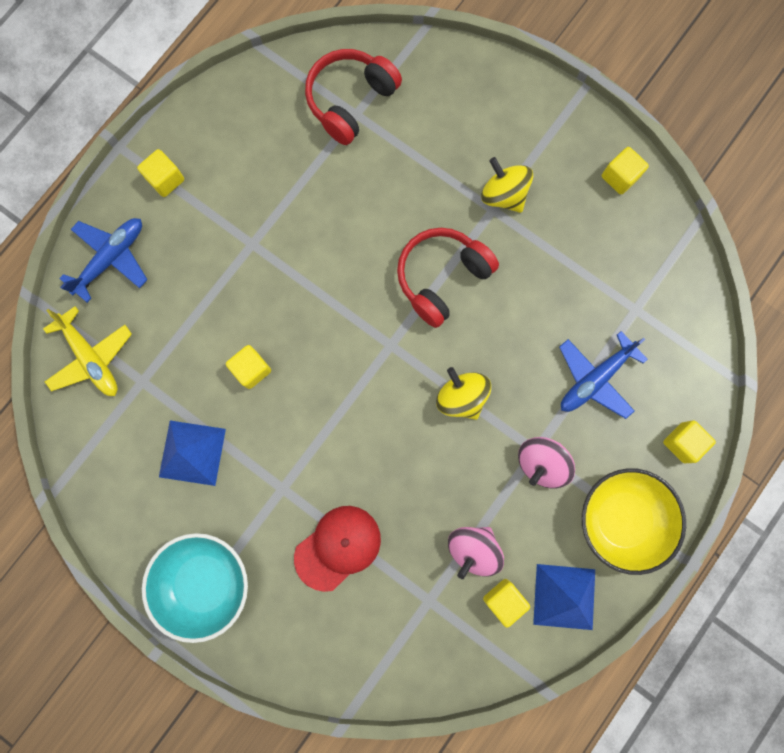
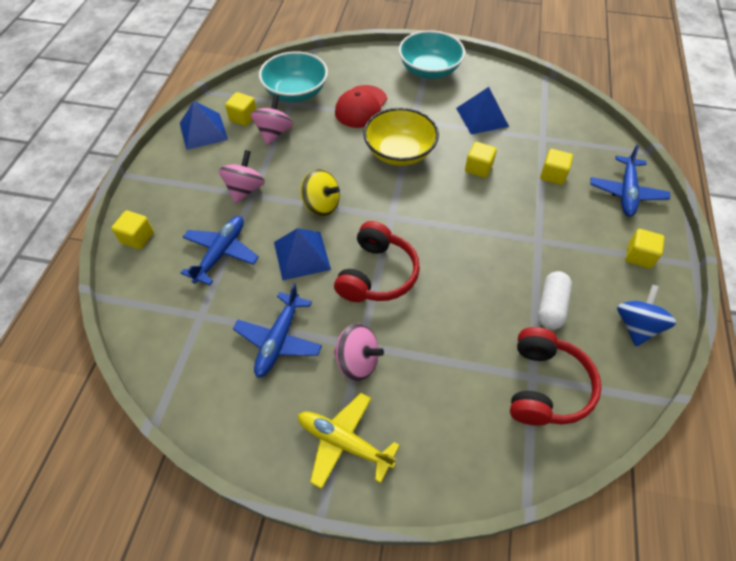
camera: 155 degrees right, 25 degrees down
(92, 358) = (584, 137): yellow plane -> yellow plane (343, 442)
(229, 115) = (636, 326): none -> blue spinning top
(293, 168) = (551, 306): none -> white capsule
(413, 621) = (296, 92): none -> turquoise bowl
(503, 195) = (357, 361): yellow spinning top -> pink spinning top
(509, 336) = (302, 255): none -> blue pyramid
(568, 248) = (278, 340): none -> blue plane
(619, 177) = (250, 428): yellow cube -> yellow cube (553, 175)
(622, 518) = (174, 180): yellow bowl -> yellow bowl (399, 152)

